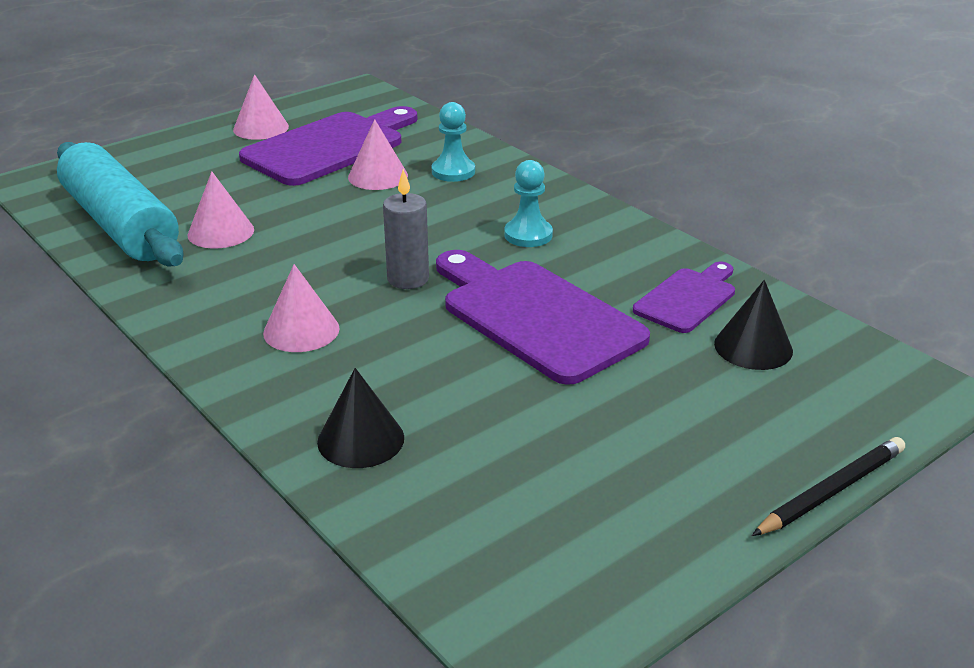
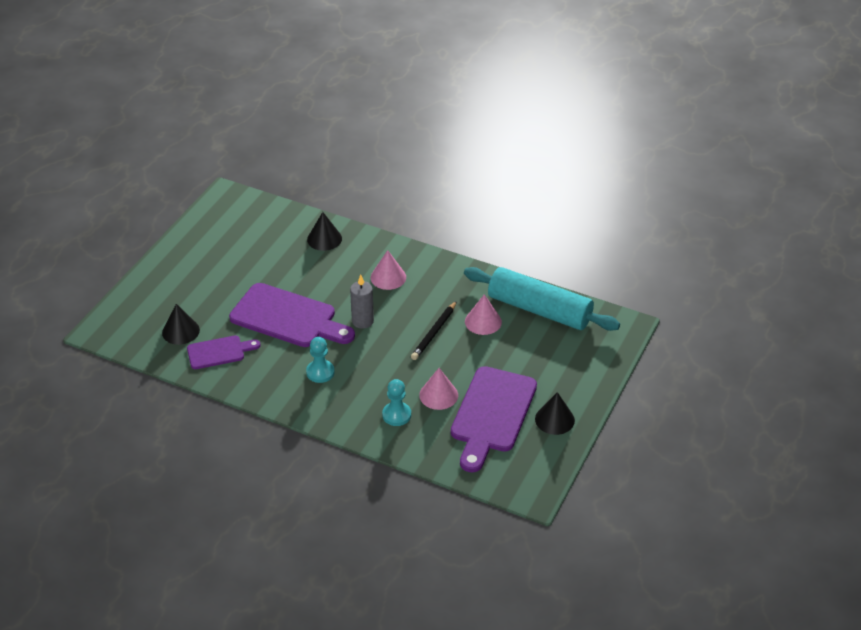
camera: 155 degrees right, 10 degrees up
(261, 128) = (554, 419): pink cone -> black cone
(687, 298) = (219, 352): purple cutting board -> purple cutting board turned 120 degrees counterclockwise
(831, 491) = (140, 272): black pencil -> black pencil (434, 333)

